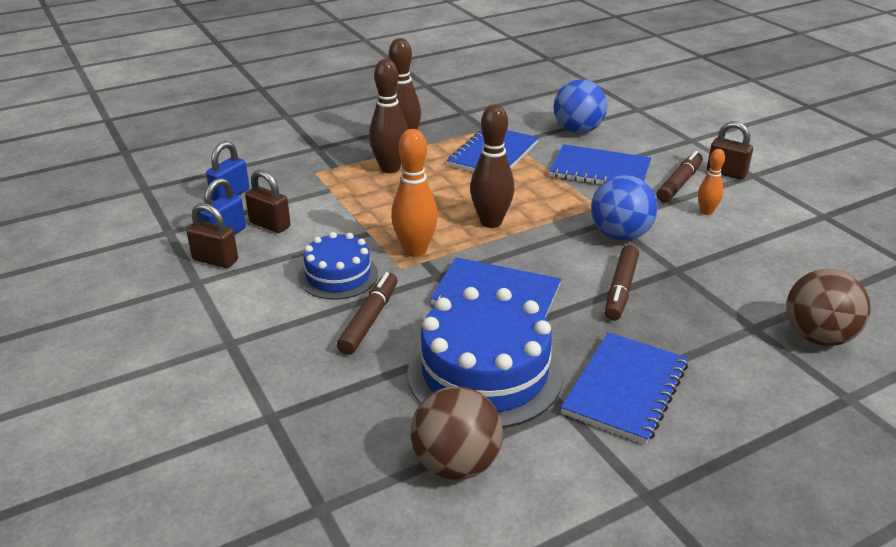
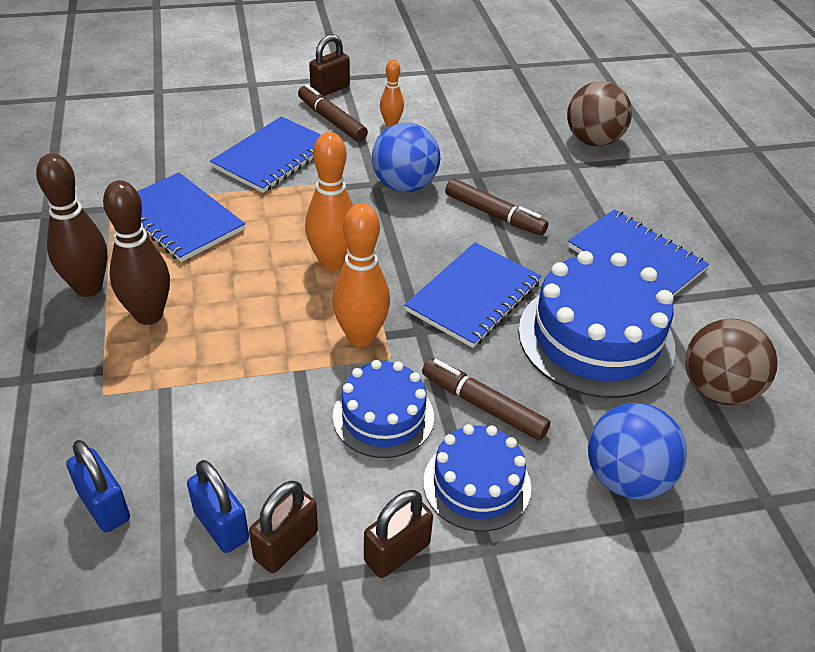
camera: 75 degrees left, 10 degrees up
(270, 225) = (223, 468): brown padlock -> brown padlock (397, 552)
(288, 329) = (477, 484): none -> blue cake
(491, 222) = (332, 262): brown bowling pin -> orange bowling pin
(578, 130) = (173, 143): blue ball -> blue ball (626, 478)

